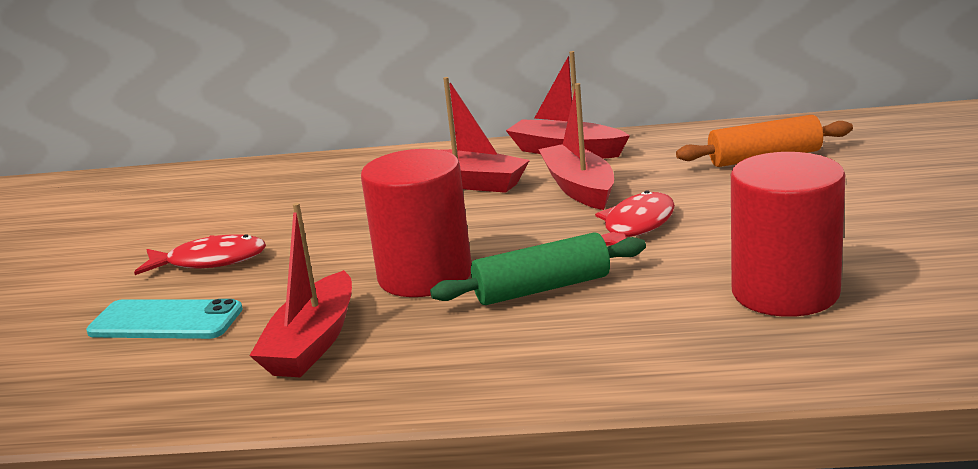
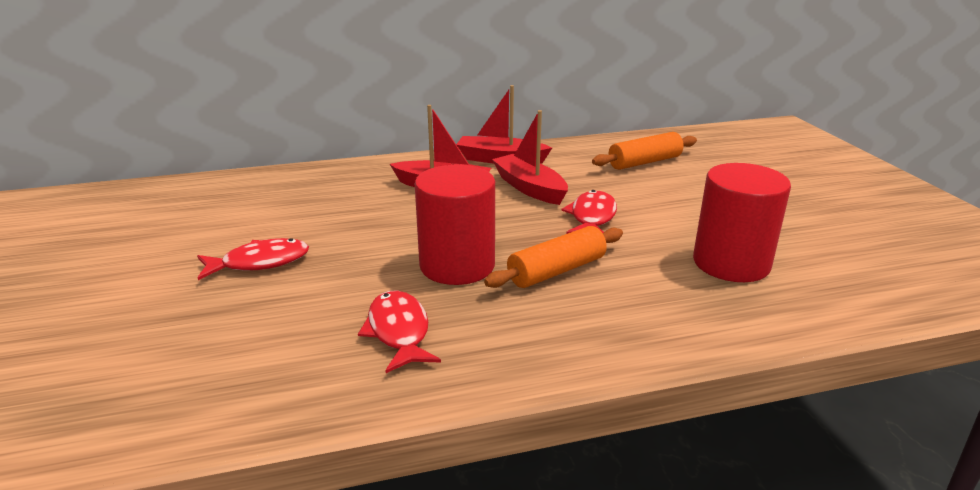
camera: 20 degrees left, 5 degrees up
(165, 321) = (250, 322): turquoise phone -> none
(312, 343) = (399, 332): red boat -> red fish
(542, 288) = (556, 270): green rolling pin -> orange rolling pin

